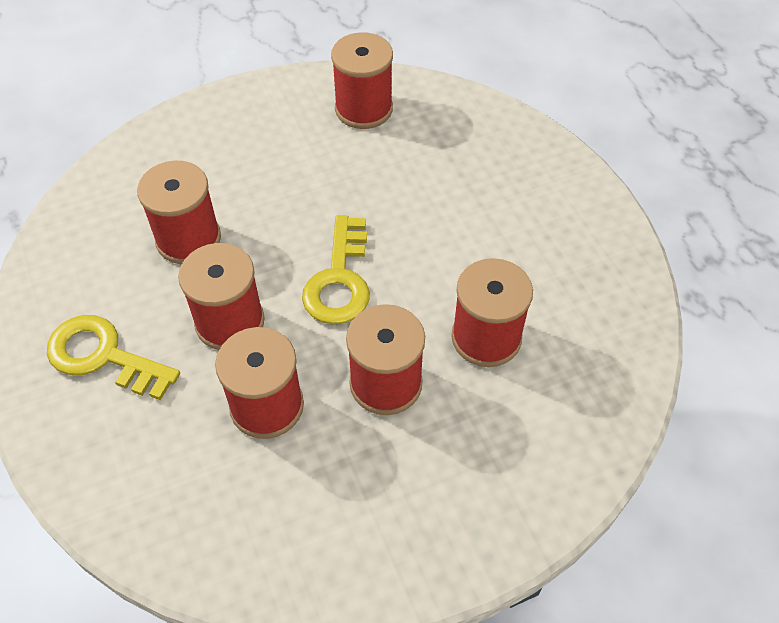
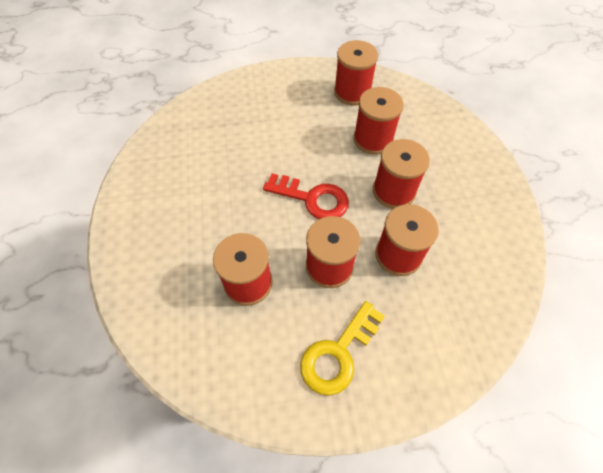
camera: 75 degrees left, 5 degrees up
(339, 280) = (313, 199): yellow key -> red key
(363, 109) = (171, 157): red spool -> red spool (352, 92)

